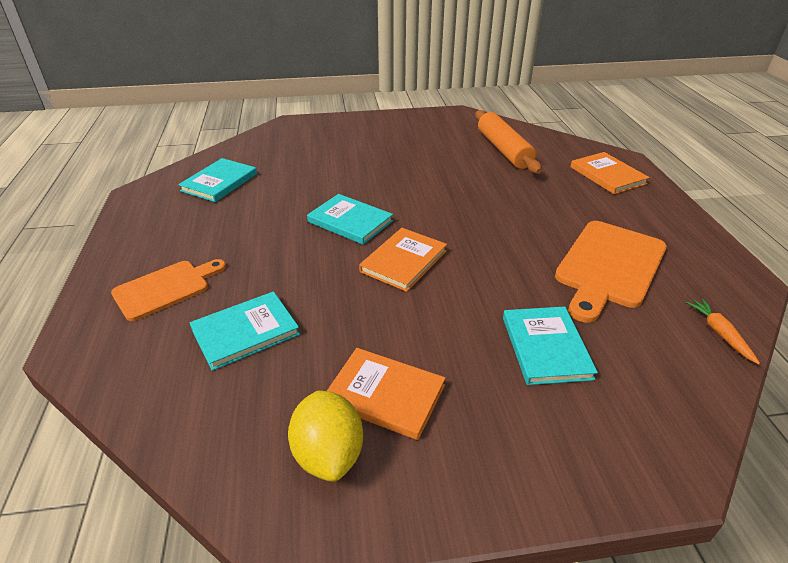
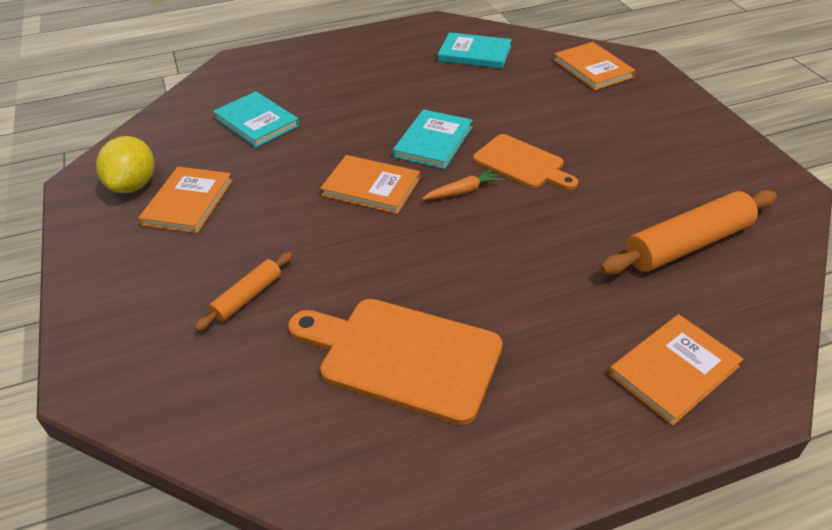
camera: 80 degrees right, 5 degrees up
(166, 288) = (305, 74): orange cutting board -> orange cutting board (522, 163)
(289, 139) = (593, 69): none -> orange book
(328, 454) = (134, 185): yellow lemon -> yellow lemon turned 60 degrees counterclockwise
(546, 347) = (247, 297): turquoise book -> orange rolling pin
(720, 334) = (280, 460): orange carrot -> orange carrot (462, 191)

